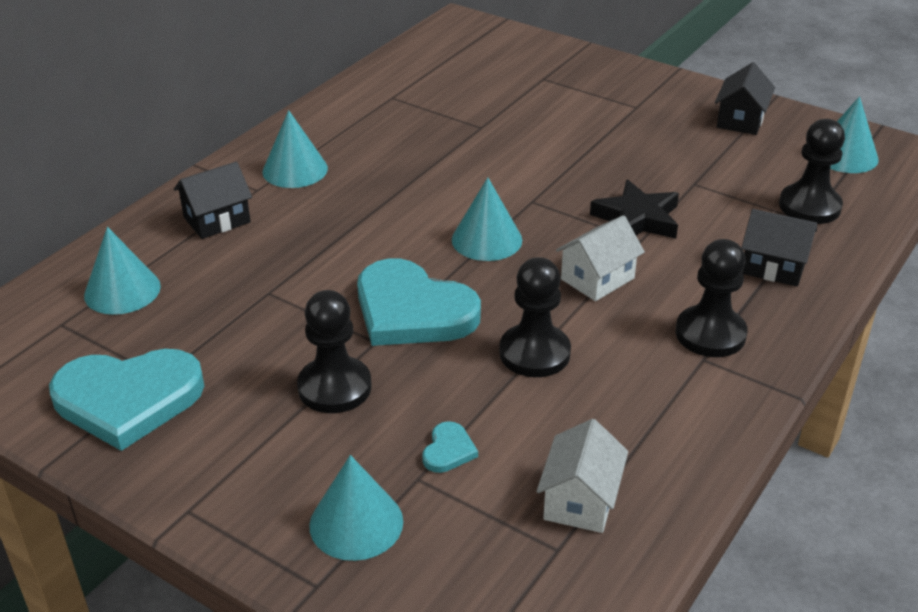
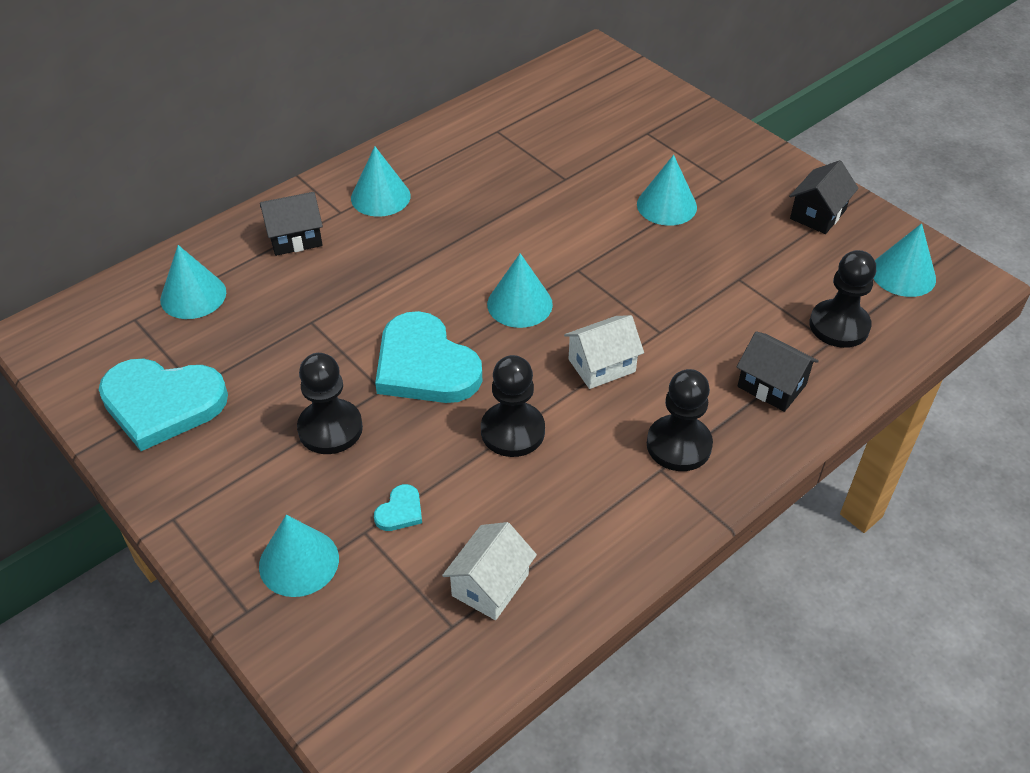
camera: 15 degrees right, 10 degrees up
(593, 134) = (666, 205): none -> turquoise cone
(637, 218) = (667, 308): black star -> none

